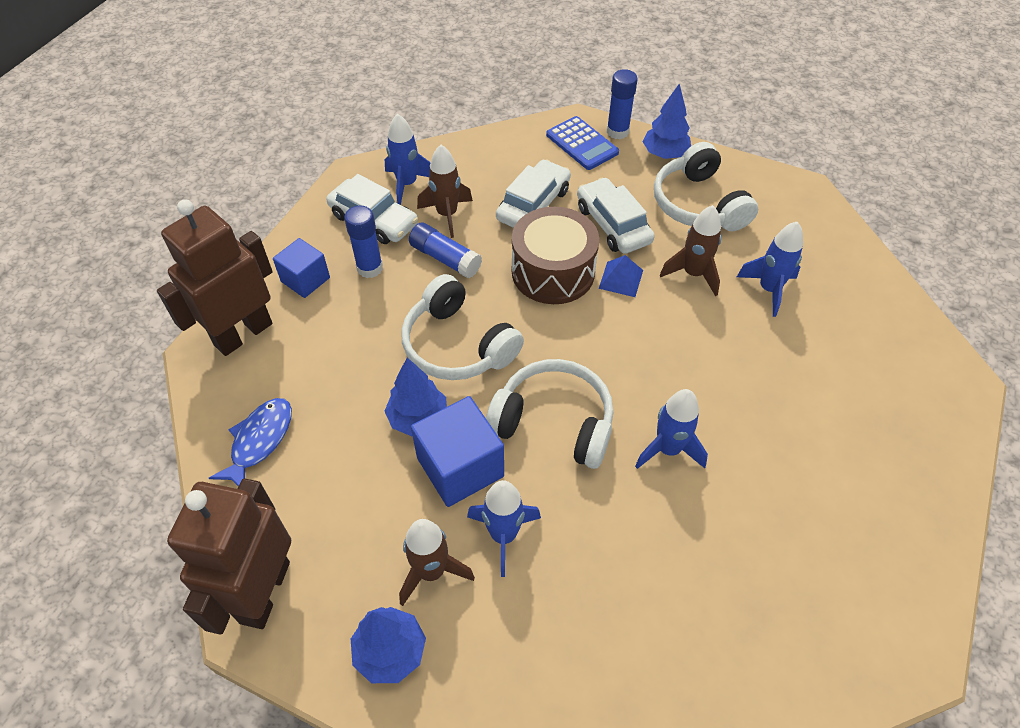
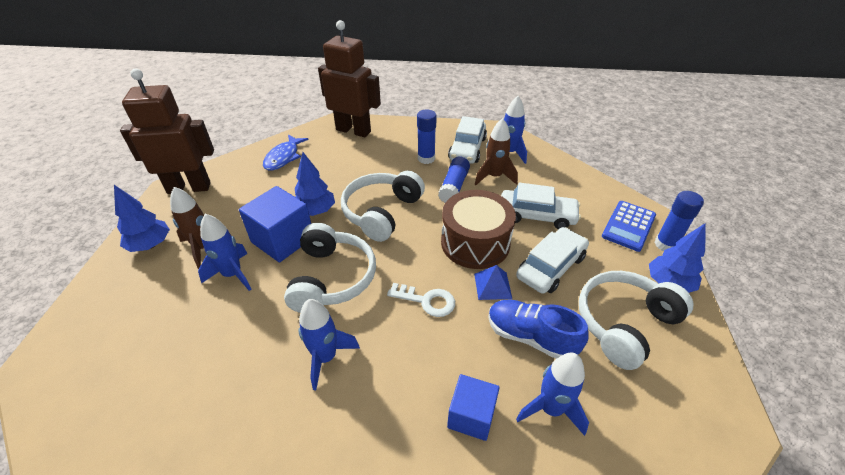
camera: 70 degrees right, 10 degrees down
(259, 441) = (283, 157): blue fish -> blue fish turned 105 degrees clockwise
(305, 279) = (403, 138): blue cube -> blue cube (471, 416)
(621, 340) = (427, 301): none -> white key
(693, 274) = (530, 337): brown rocket -> blue shoe

